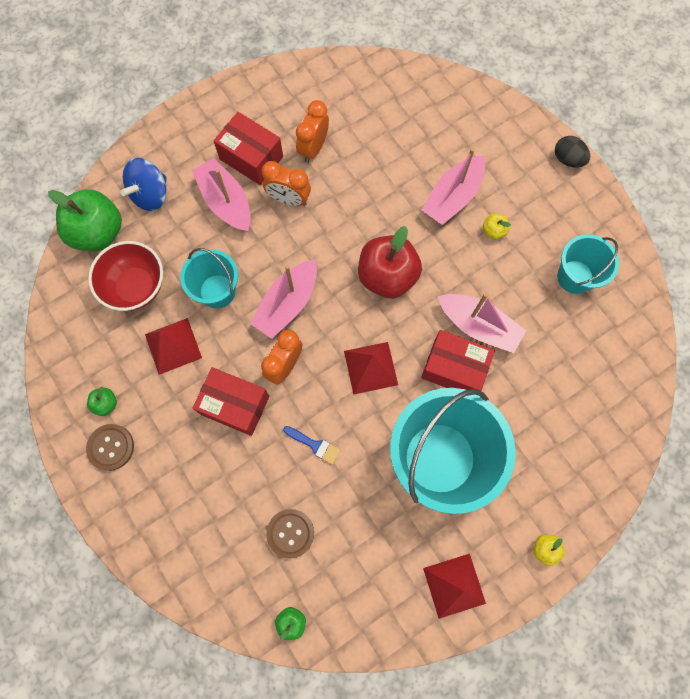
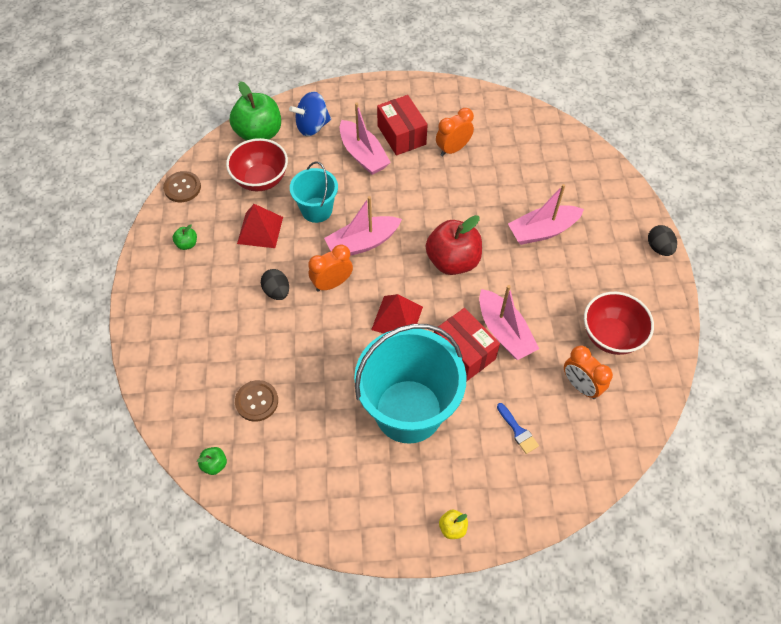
camera: 30 degrees right, 15 degrees down
(111, 447) = (170, 274): brown button -> brown button (182, 188)
(226, 202) = (363, 155): pink boat -> pink boat turned 150 degrees clockwise
(235, 405) = (277, 291): red box -> black egg
(288, 199) = (411, 174): orange clock -> orange clock (580, 386)
(315, 445) = (317, 350): blue brush -> blue brush (518, 431)
(454, 585) = (358, 512): red pyramid -> none
(493, 231) = (561, 270): yellow apple -> none
(575, 277) = (611, 336): turquoise bucket -> red bowl

